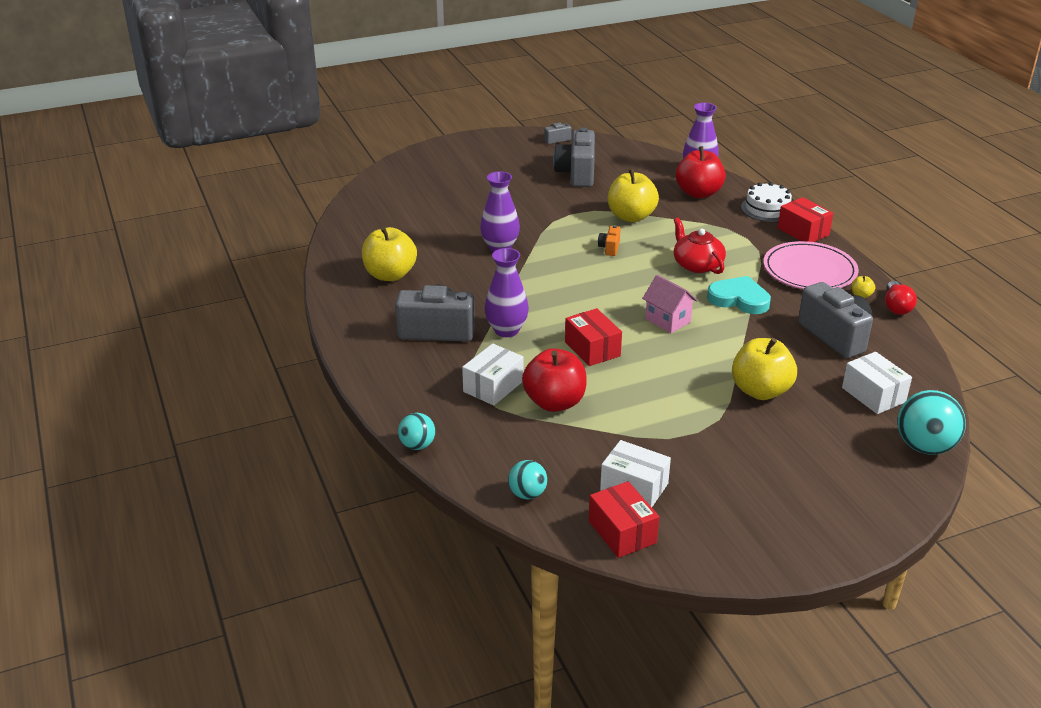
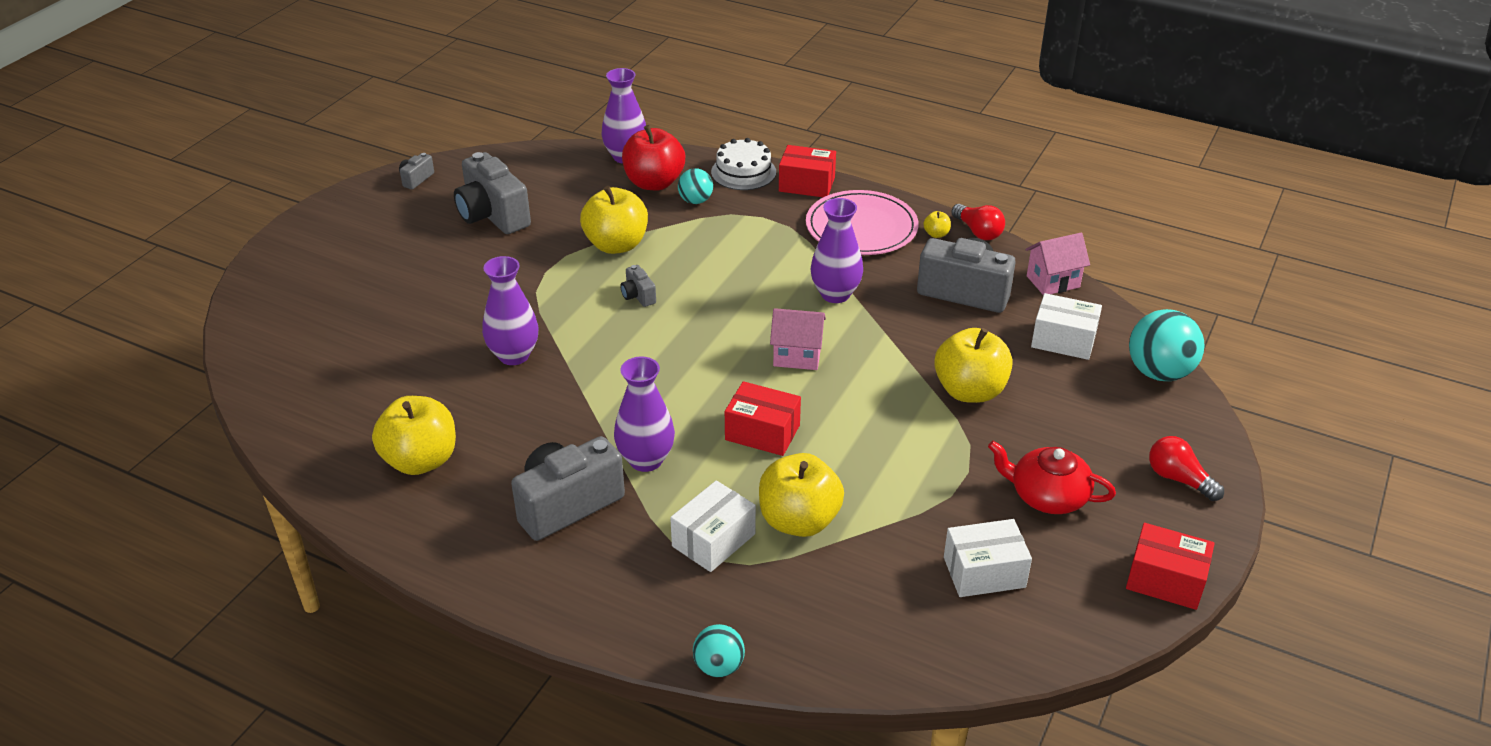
camera: 40 degrees left, 5 degrees up
(493, 386) = (713, 540): white box -> white box turned 45 degrees clockwise
(527, 494) = (898, 649): turquoise ball -> turquoise ball (695, 201)
(554, 402) = (799, 521): red apple -> yellow apple
(609, 248) = (638, 296): orange camera -> grey camera
(622, 532) = (1031, 631): red box -> red box (1165, 580)
(697, 265) = (750, 273): red teapot -> red teapot (1047, 496)
(739, 299) = (835, 294): turquoise heart -> purple vase
(848, 512) = (1178, 479): none -> red light bulb
(915, 359) = (1053, 281): none -> pink house

